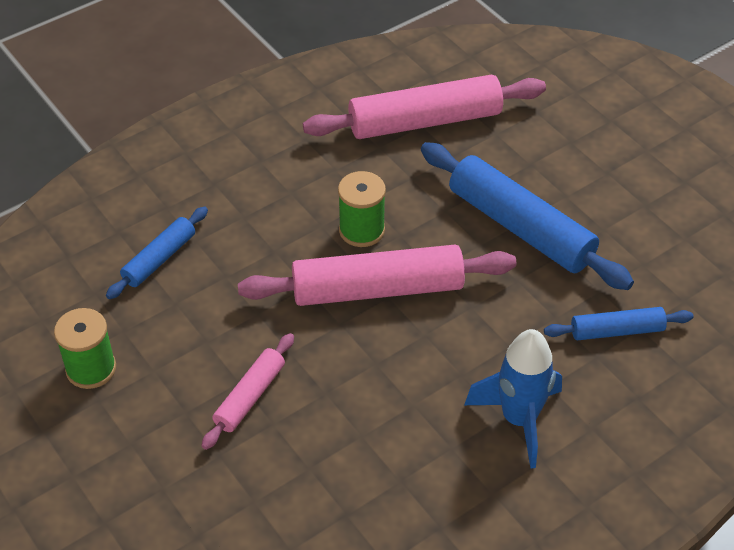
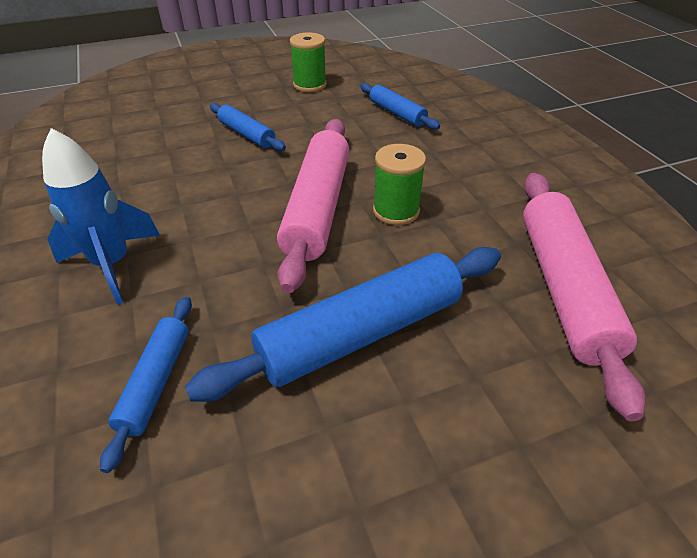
camera: 105 degrees right, 5 degrees down
(249, 396) = (247, 134): pink rolling pin -> blue rolling pin

